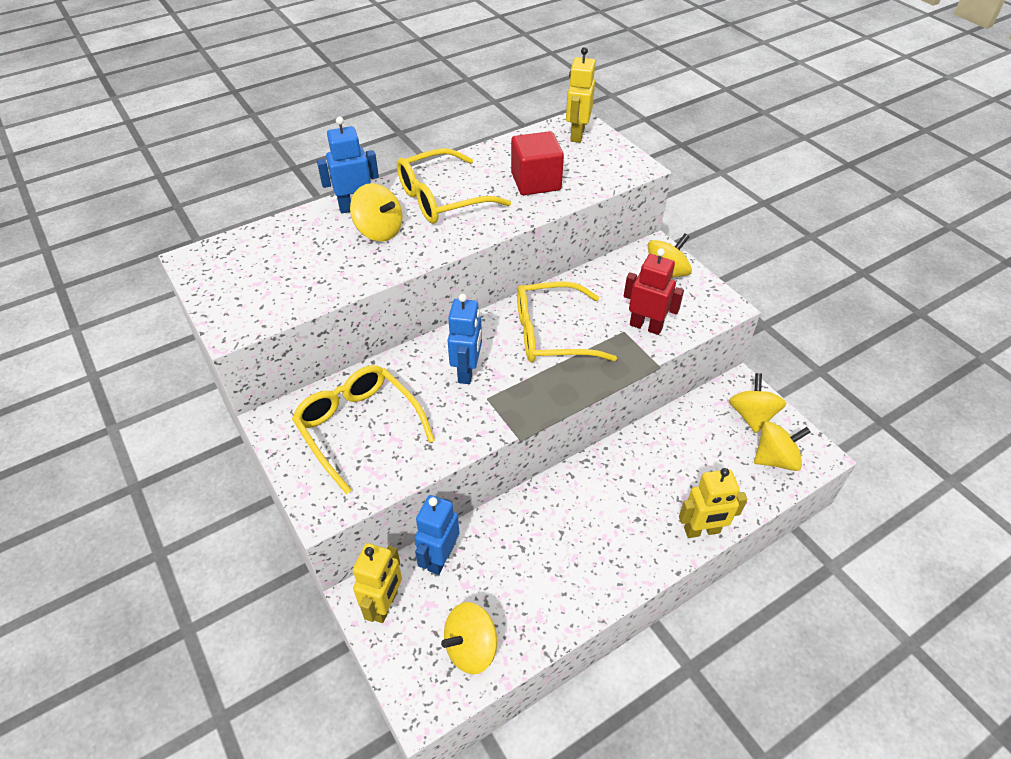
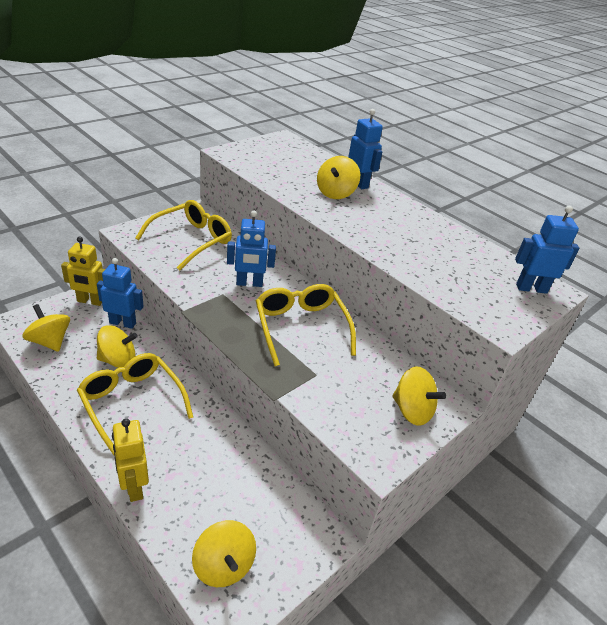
camera: 75 degrees right, 10 degrees down
(441, 199) = (386, 217): yellow glasses -> yellow glasses (131, 402)
(536, 181) = (437, 263): red cube -> none
(577, 134) = (531, 288): yellow robot -> blue robot
(646, 326) = (327, 391): red robot -> none
(752, 416) = (283, 546): yellow spinning top -> yellow spinning top (118, 360)

